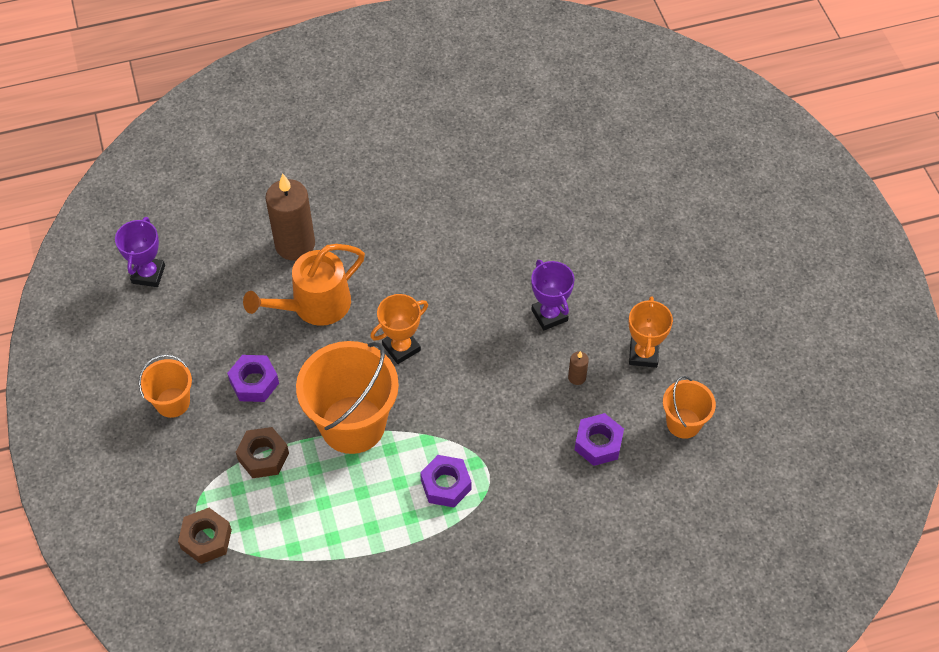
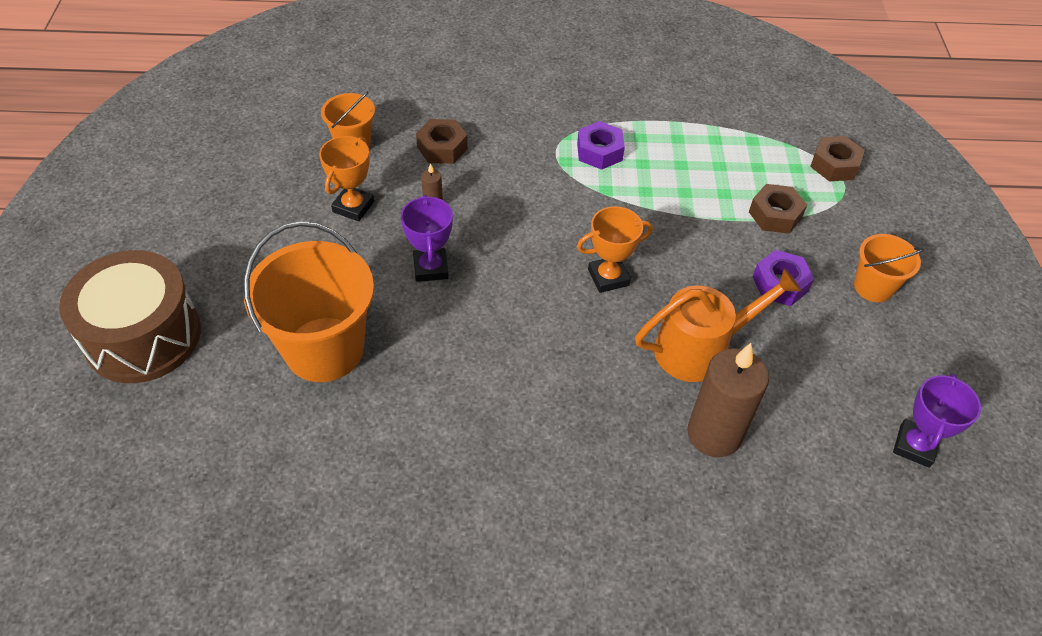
camera: 165 degrees left, 5 degrees down
(352, 424) = (678, 220): orange bucket -> orange bucket (324, 349)
(598, 443) = (442, 148): purple nut -> brown nut
(729, 203) = (143, 336): none -> brown drum

